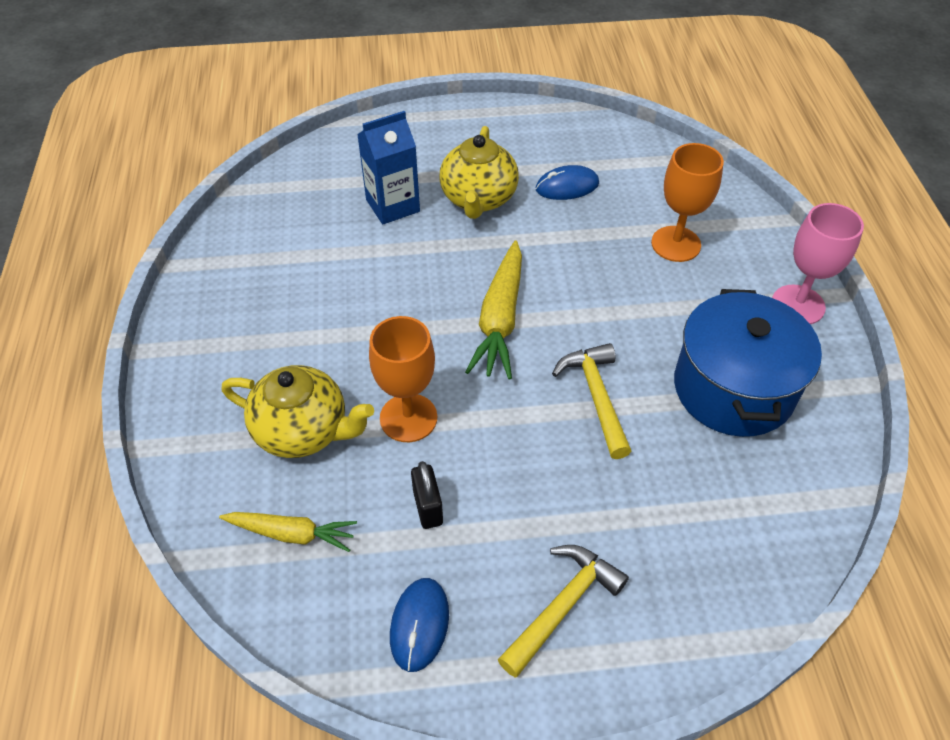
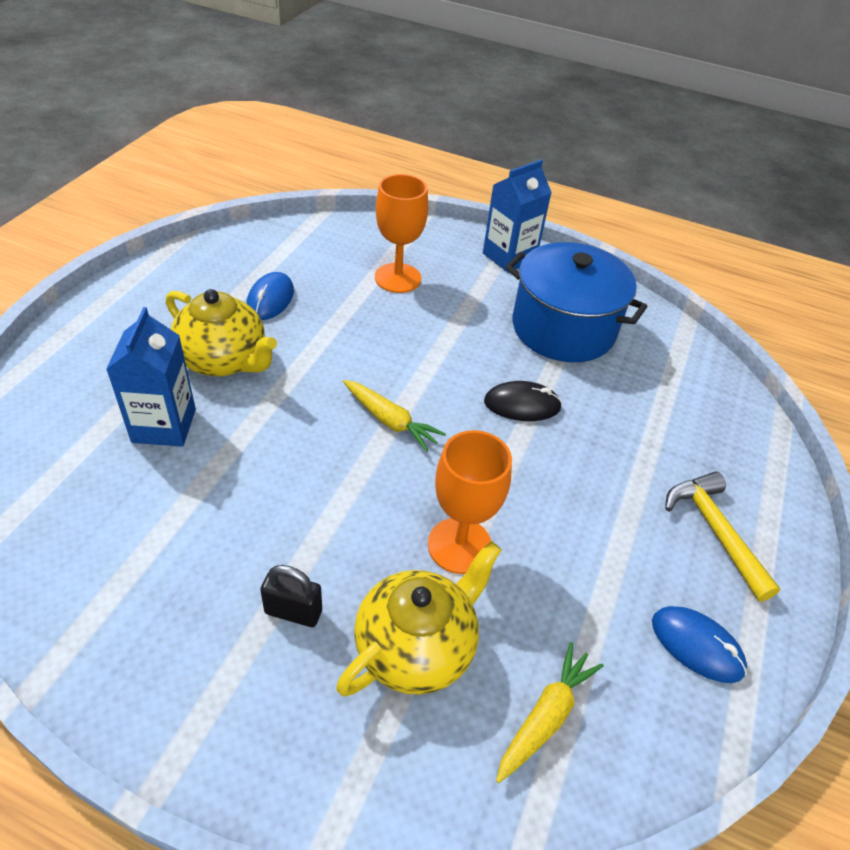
camera: 65 degrees left, 5 degrees down
(428, 507) = (573, 579): black padlock -> black padlock (293, 612)
(500, 319) = (390, 420): yellow carrot -> yellow carrot, size x0.64
(596, 397) = (522, 405): yellow hammer -> black mouse
(798, 305) = (509, 257): pink goblet -> blue carton

